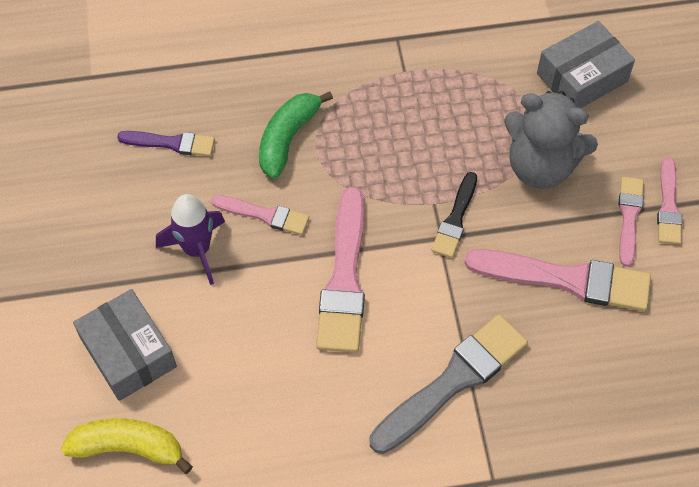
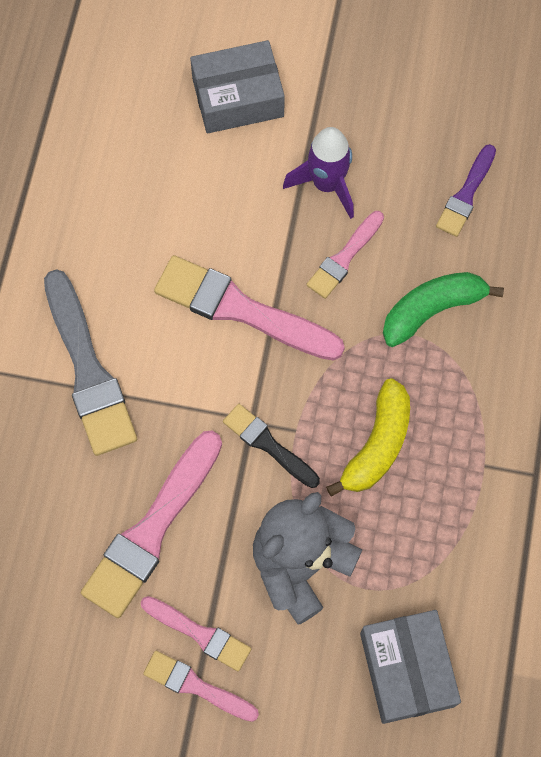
camera: 110 degrees right, 10 degrees up
(129, 448) = (144, 76): yellow banana -> yellow banana (377, 445)
(288, 138) = (432, 310): green banana -> green banana turned 75 degrees counterclockwise

